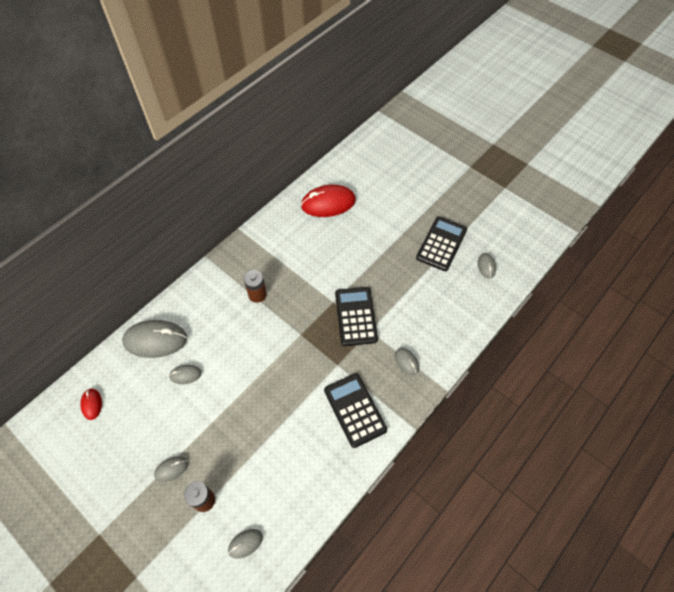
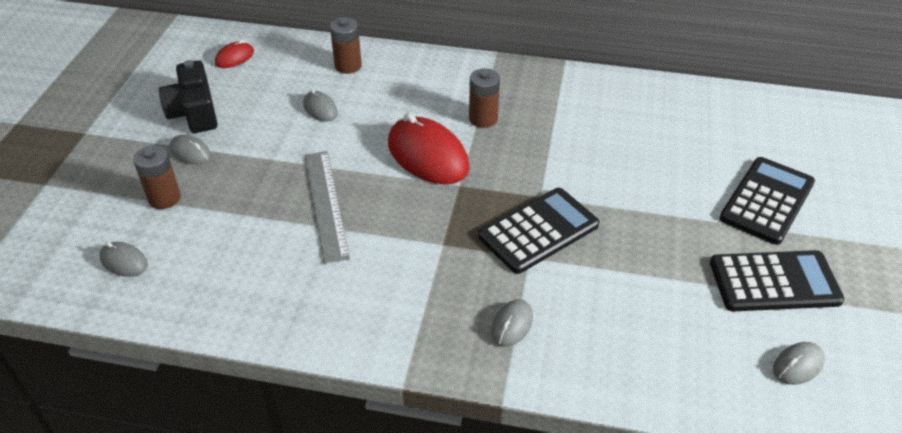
camera: 60 degrees right, 15 degrees down
(131, 452) = (194, 112): none -> black camera
(155, 340) = (348, 66): grey mouse -> brown battery
(271, 409) = (325, 204): none -> grey ruler
(328, 203) = (697, 122): red mouse -> red mouse (427, 156)
(354, 410) = (384, 294): black calculator -> black calculator (767, 201)

